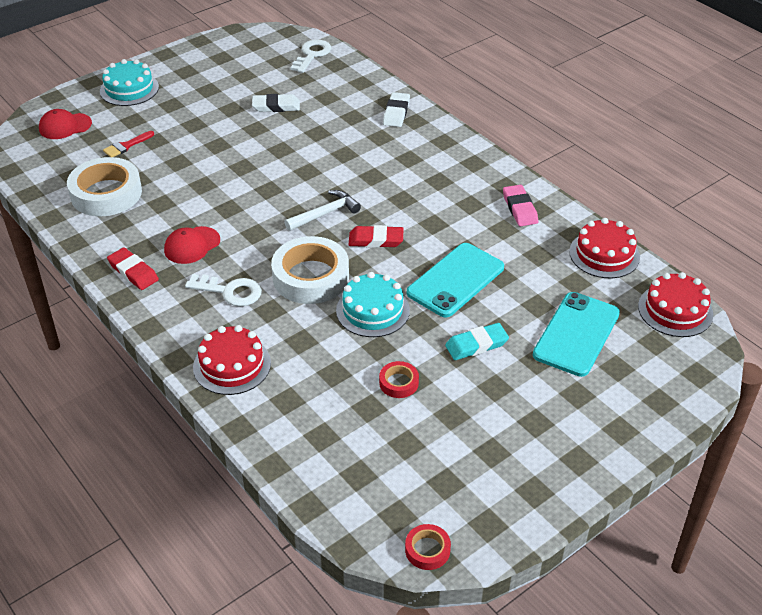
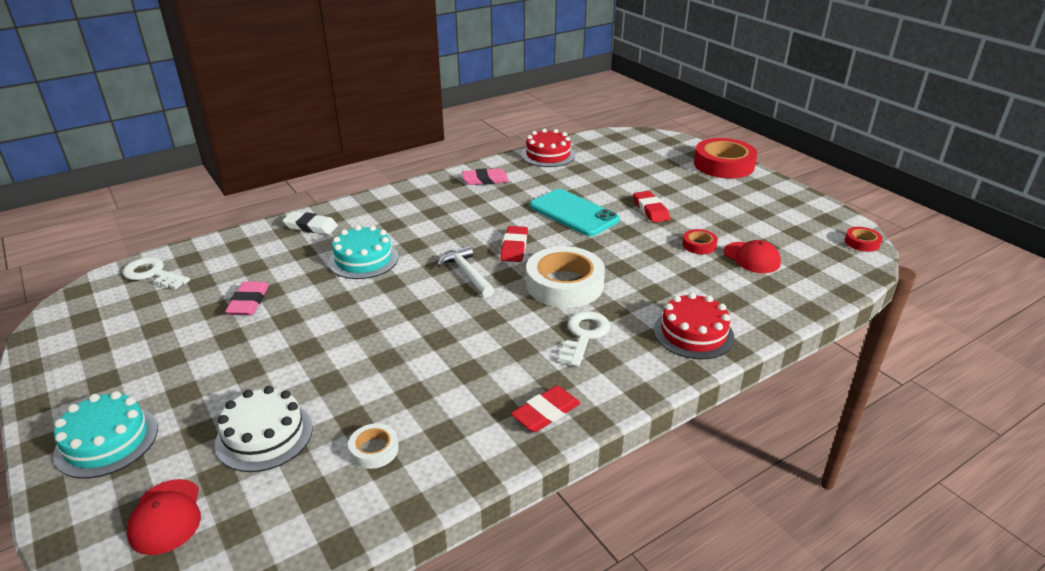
camera: 85 degrees left, 10 degrees down
(106, 193) = (374, 450): white tape -> white tape, size x0.47
(126, 146) = (264, 435): red brush -> white cake
(192, 245) = (503, 365): red cap -> red cap (751, 258)
(276, 106) = (248, 302): white eraser -> pink eraser
(372, 310) = (612, 253): turquoise cake -> turquoise cake (363, 259)
(476, 345) = (650, 210): turquoise eraser -> red eraser
(576, 334) = (635, 173): turquoise phone -> none
(631, 429) = (723, 165): none -> red tape
(675, 310) = (609, 140): red cake -> none

